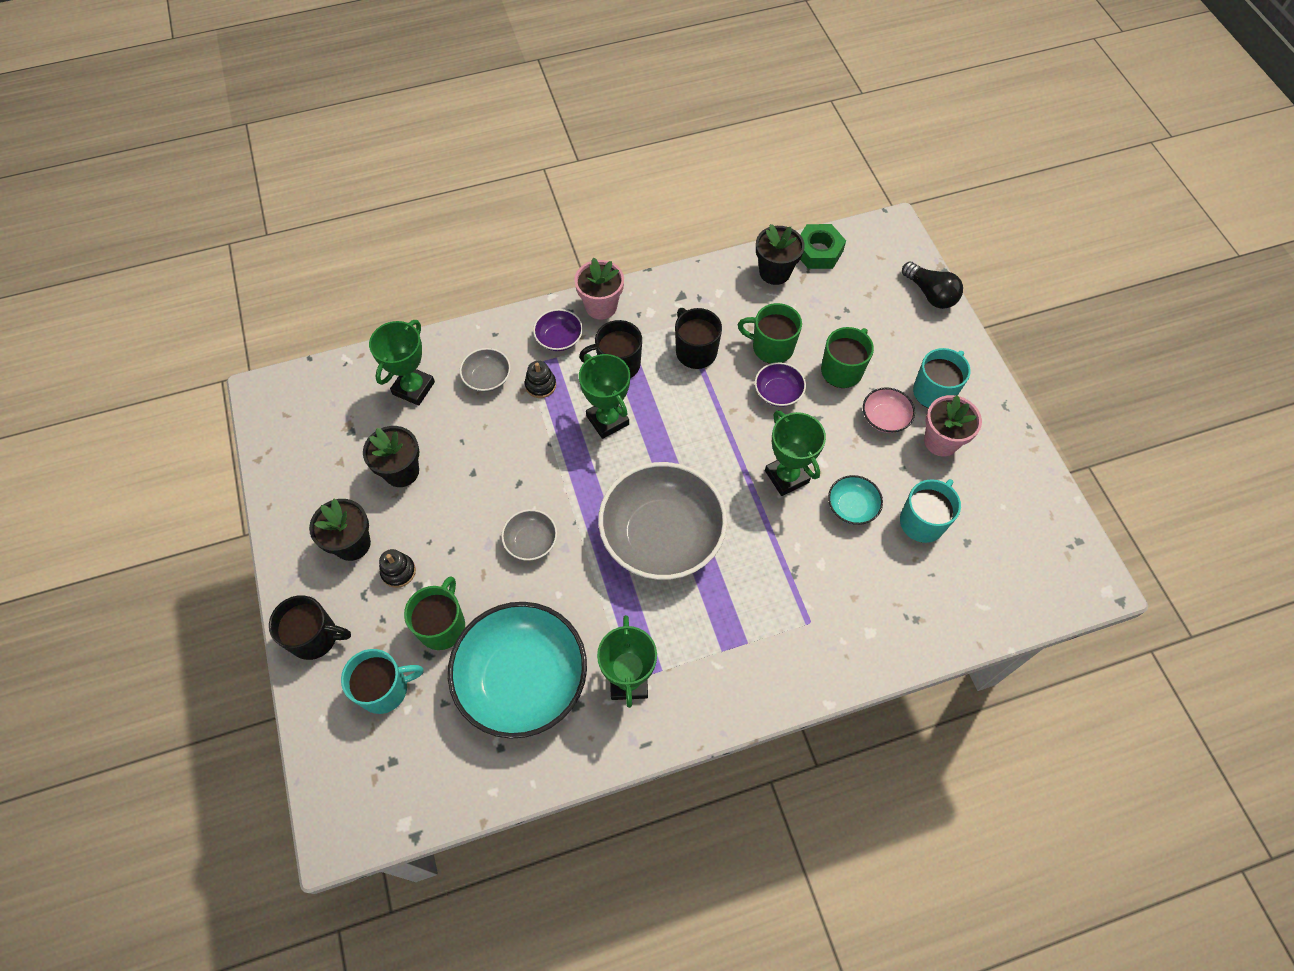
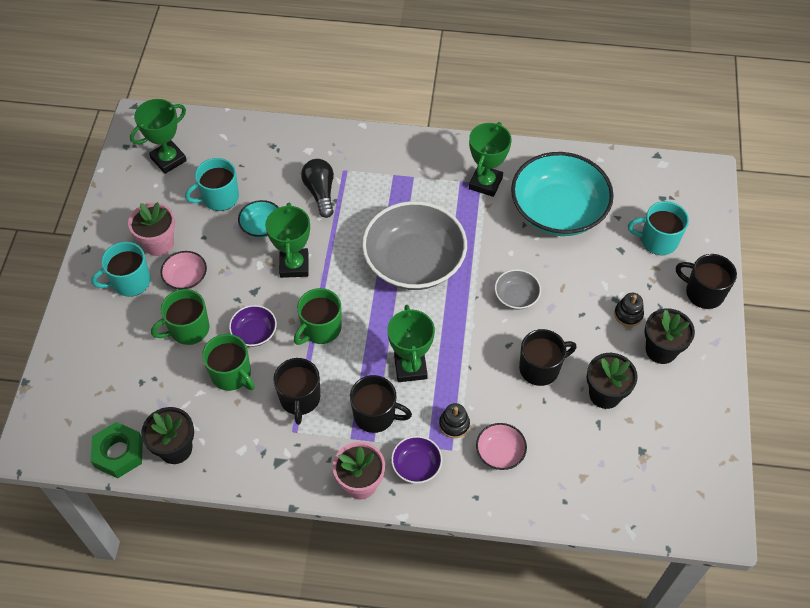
camera: 155 degrees left, 5 degrees down
(413, 388) = (572, 470): green trophy -> green trophy (168, 159)
(442, 626) = (604, 264): green mug -> green mug (320, 329)
(476, 472) = (540, 368): none -> black mug
(487, 378) = (500, 452): grey bowl -> pink bowl
(930, 294) = (57, 365): black light bulb -> black light bulb (320, 192)

